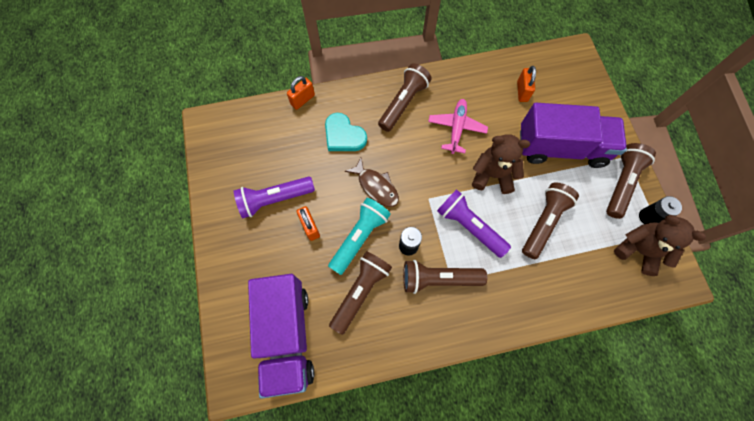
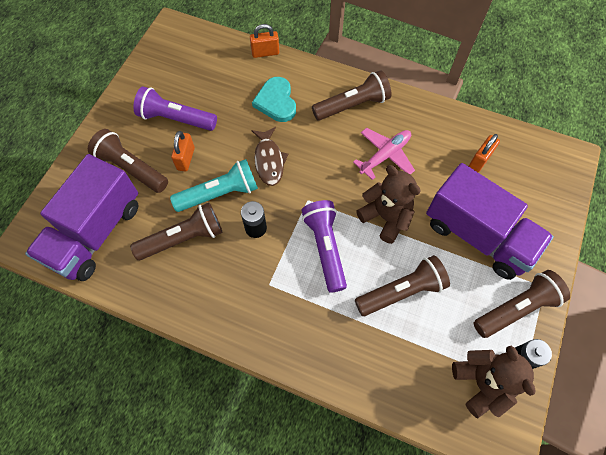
camera: 35 degrees right, 5 degrees down
(438, 279) = (259, 274): brown flashlight -> brown flashlight (131, 168)

